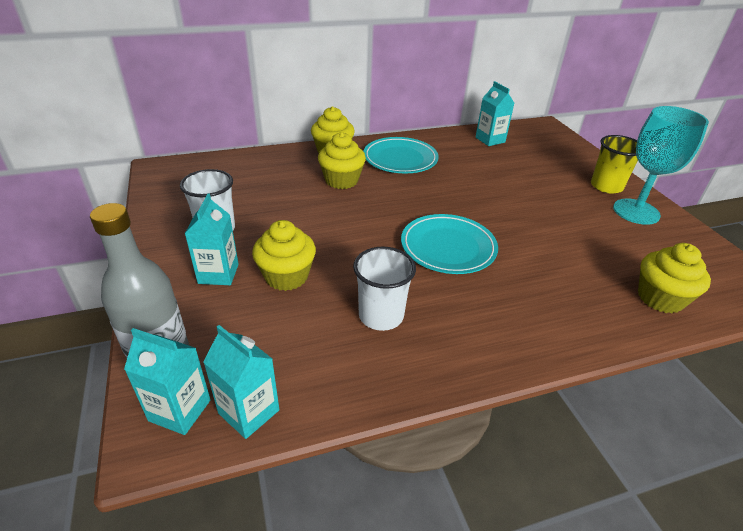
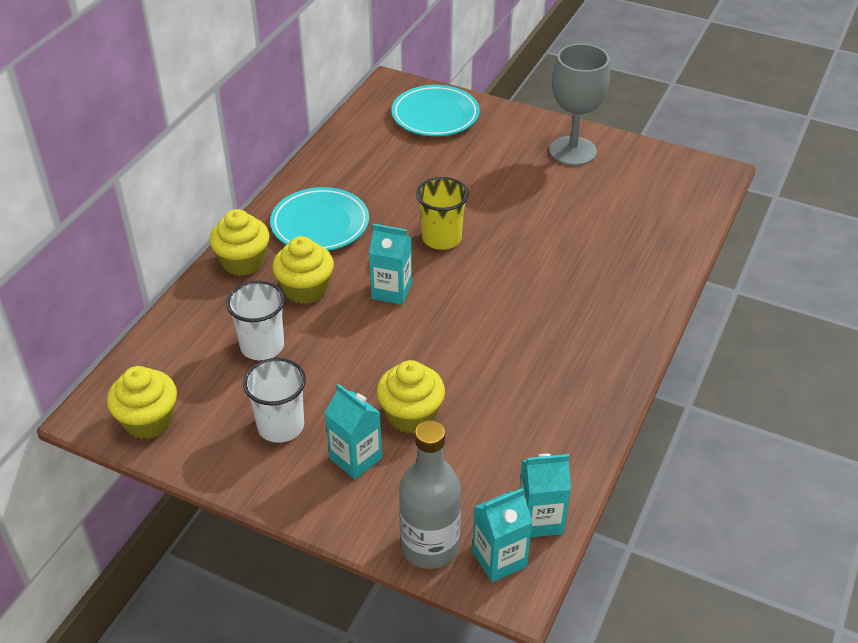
camera: 45 degrees left, 5 degrees up
(381, 315) = (522, 387): white cup -> white cup (262, 346)
(448, 247) = (488, 292): turquoise plate -> turquoise plate (435, 115)
(490, 140) = (367, 140): turquoise carton -> turquoise carton (391, 291)
(606, 186) = (524, 136): yellow cup -> yellow cup (441, 238)
(636, 211) = (572, 151): turquoise goblet -> grey goblet
(660, 298) = (665, 228): yellow cupcake -> yellow cupcake (148, 421)

